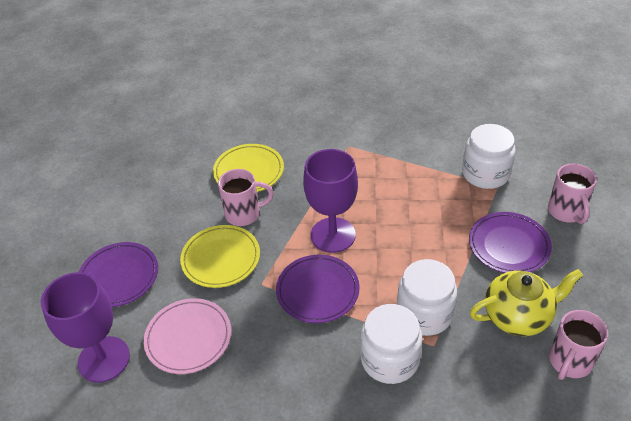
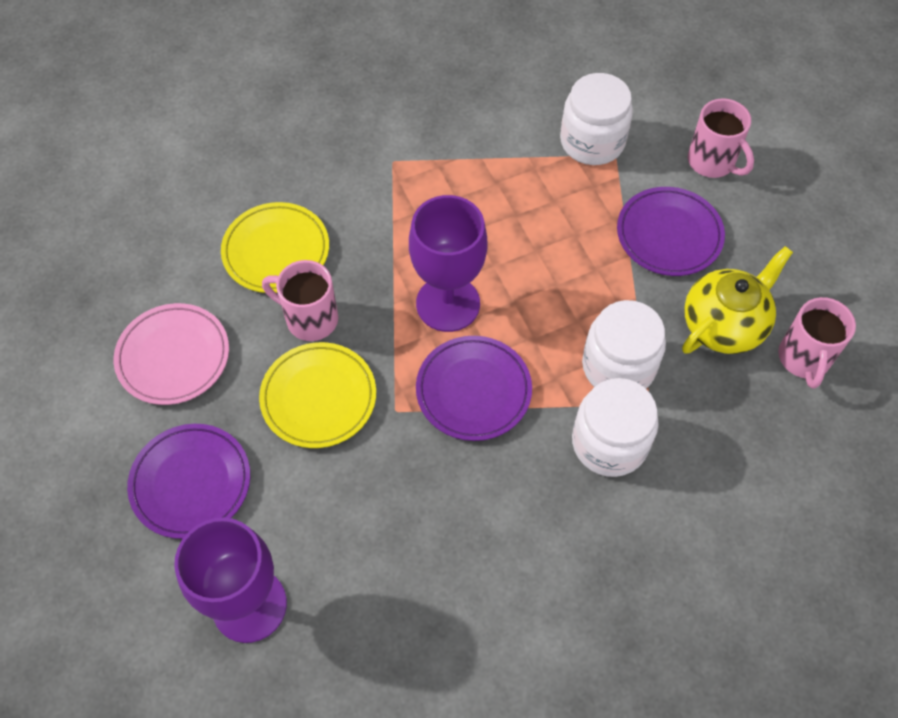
camera: 30 degrees left, 15 degrees up
(188, 338) = (345, 526): pink plate -> pink plate (173, 357)
(244, 214) = (310, 319): pink mug -> pink mug turned 120 degrees counterclockwise

